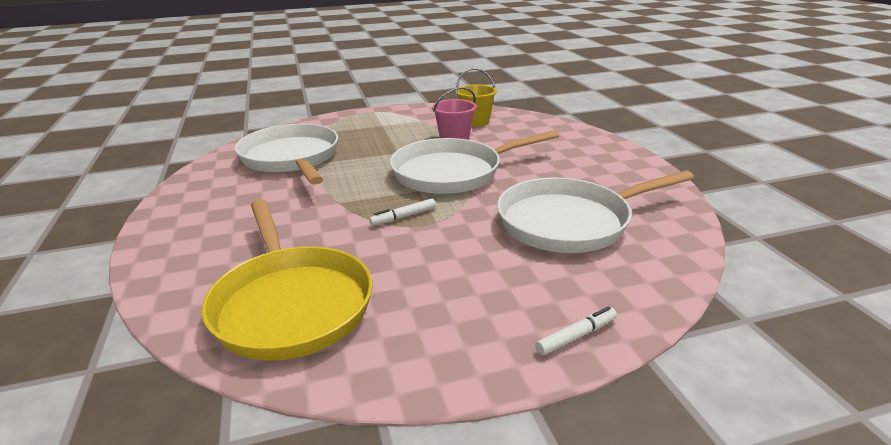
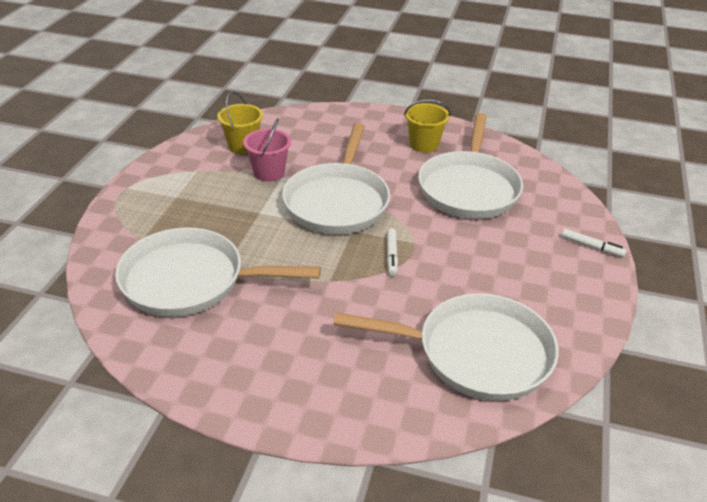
camera: 60 degrees left, 10 degrees up
(290, 304) = (475, 353): yellow pan -> white pan
(576, 336) = (592, 247): white marker -> white marker turned 120 degrees clockwise
(606, 179) = (424, 144): none -> yellow bucket

